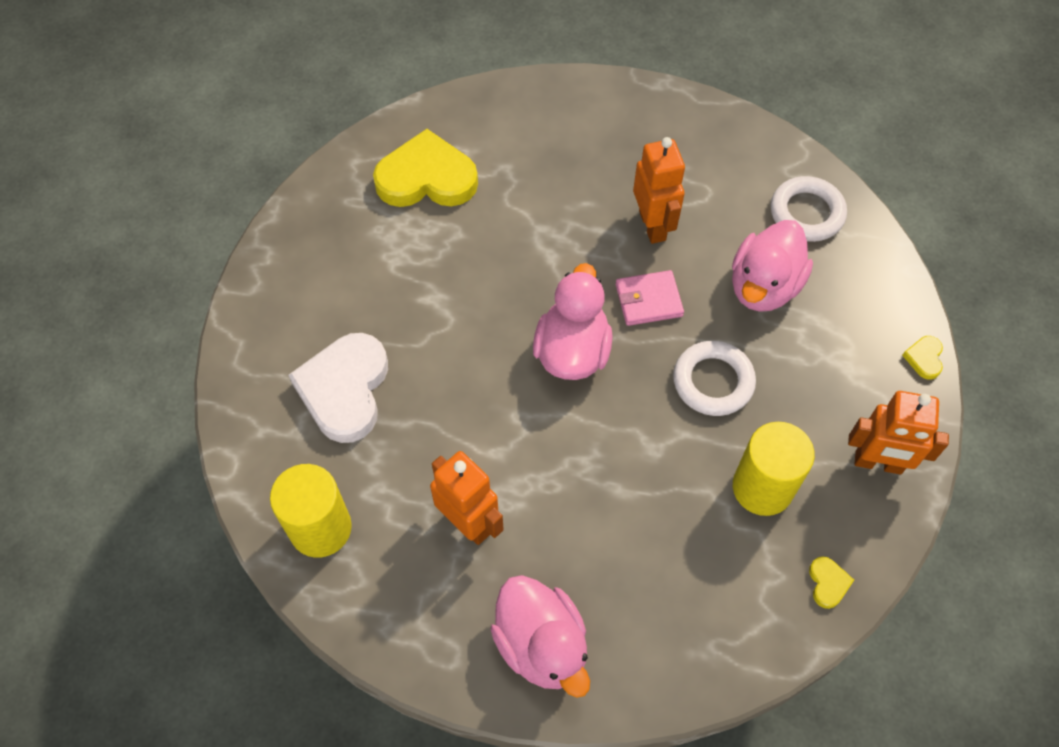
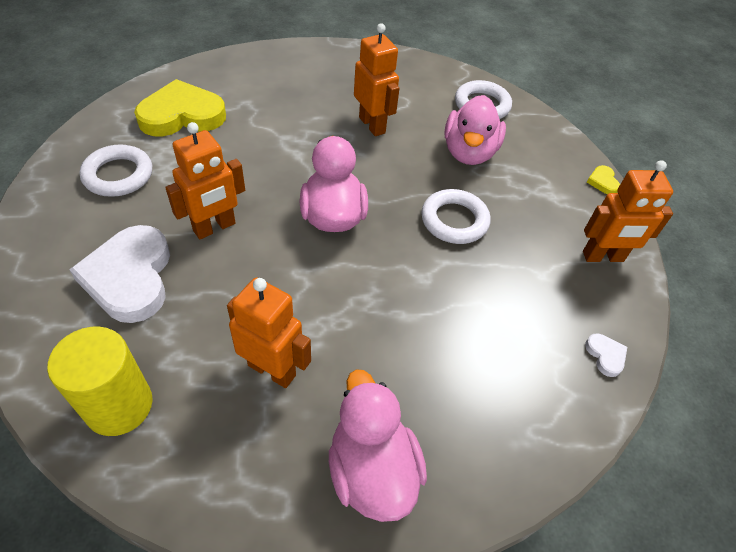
camera: 20 degrees left, 10 degrees down
(346, 255) = (118, 175): none -> white ring
(439, 343) = (214, 227): none -> orange robot
(542, 645) = (371, 470): pink duck -> pink duck turned 150 degrees counterclockwise
(648, 300) = (384, 173): pink wallet -> none
(762, 487) = (522, 291): yellow cylinder -> none
(828, 583) = (605, 356): yellow heart -> white heart

